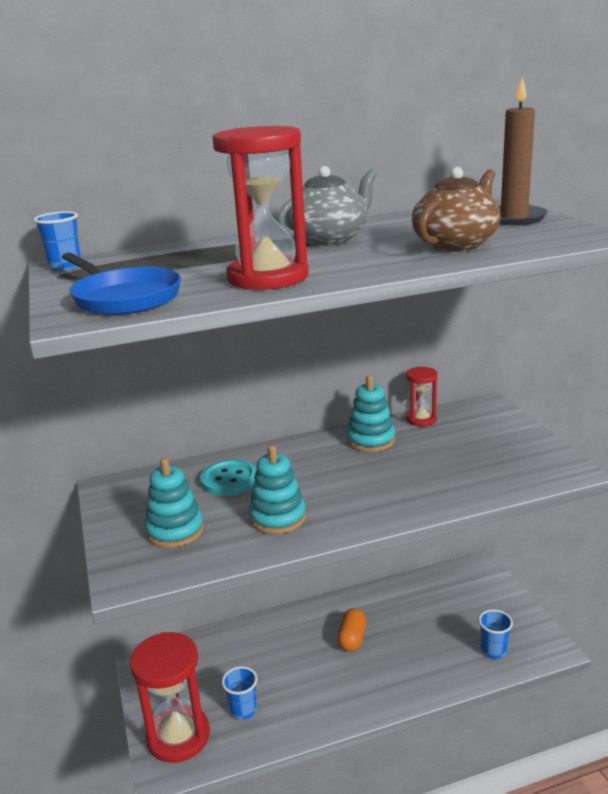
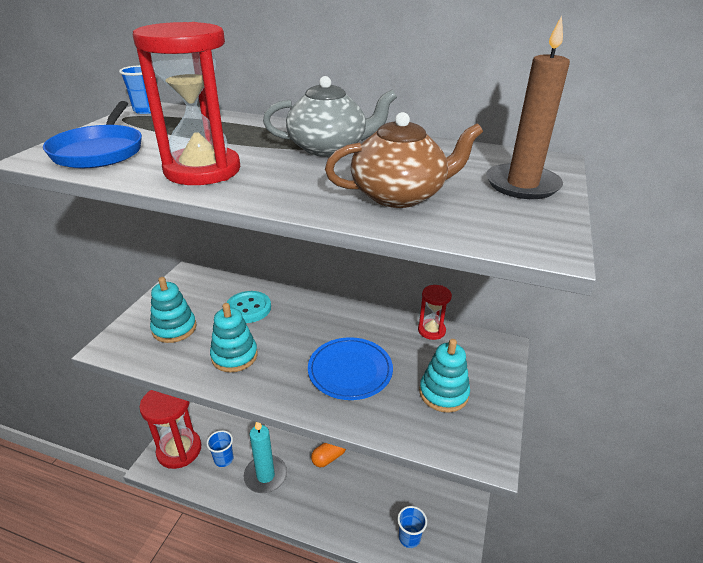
camera: 35 degrees right, 10 degrees up
(307, 693) = (265, 475): none -> turquoise candle
(371, 440) = (372, 328): turquoise stacking toy -> turquoise stacking toy (443, 393)
(399, 475) = (350, 371): none -> blue plate

